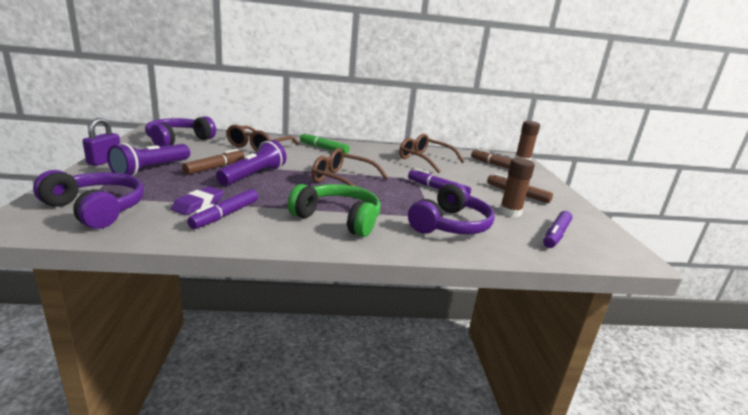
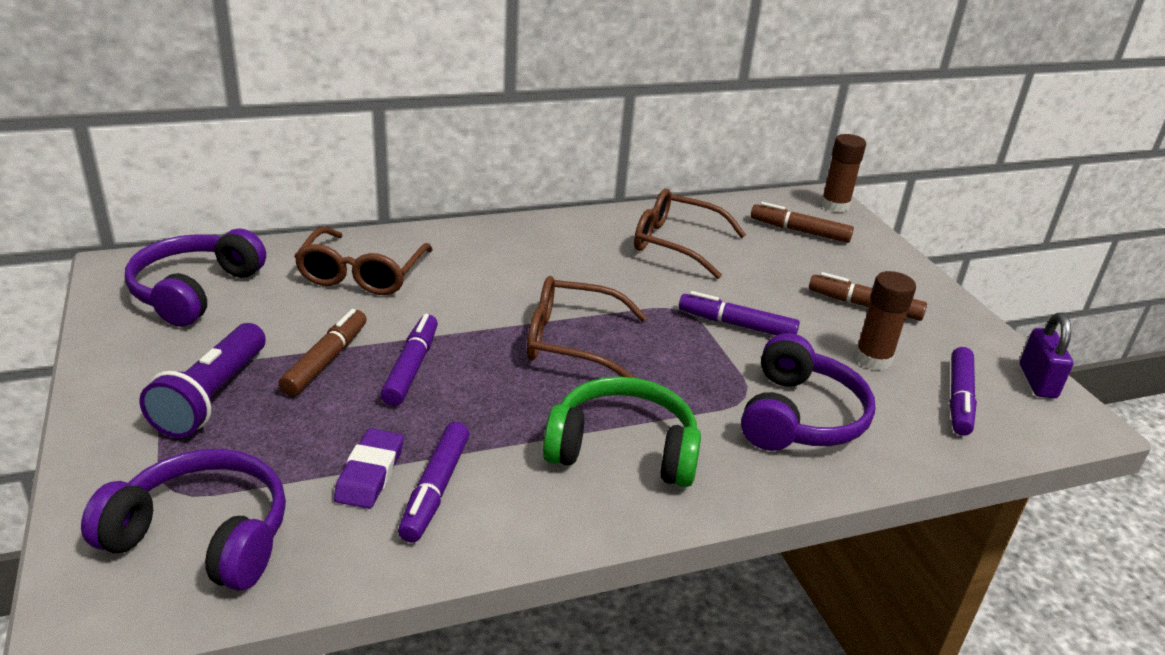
camera: 15 degrees left, 10 degrees up
(104, 161) = (103, 393): purple padlock -> purple padlock (1037, 381)
(254, 176) = (411, 367): purple flashlight -> purple marker
(324, 148) = (484, 251): green marker -> none

